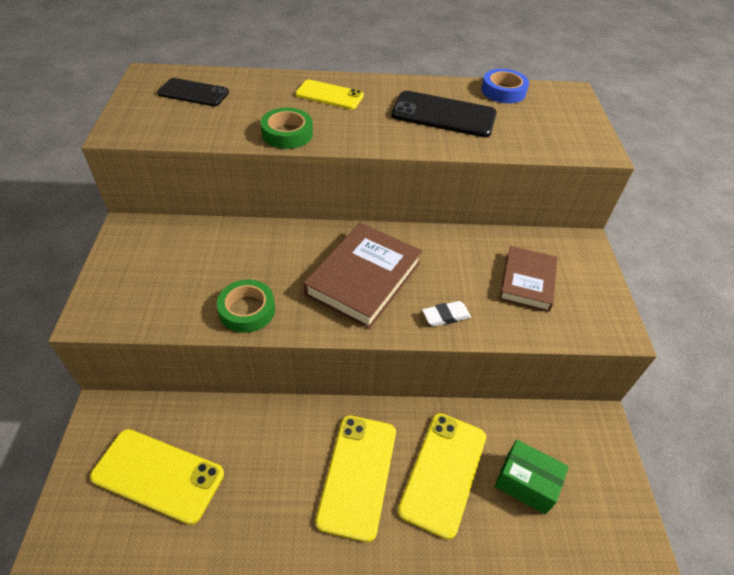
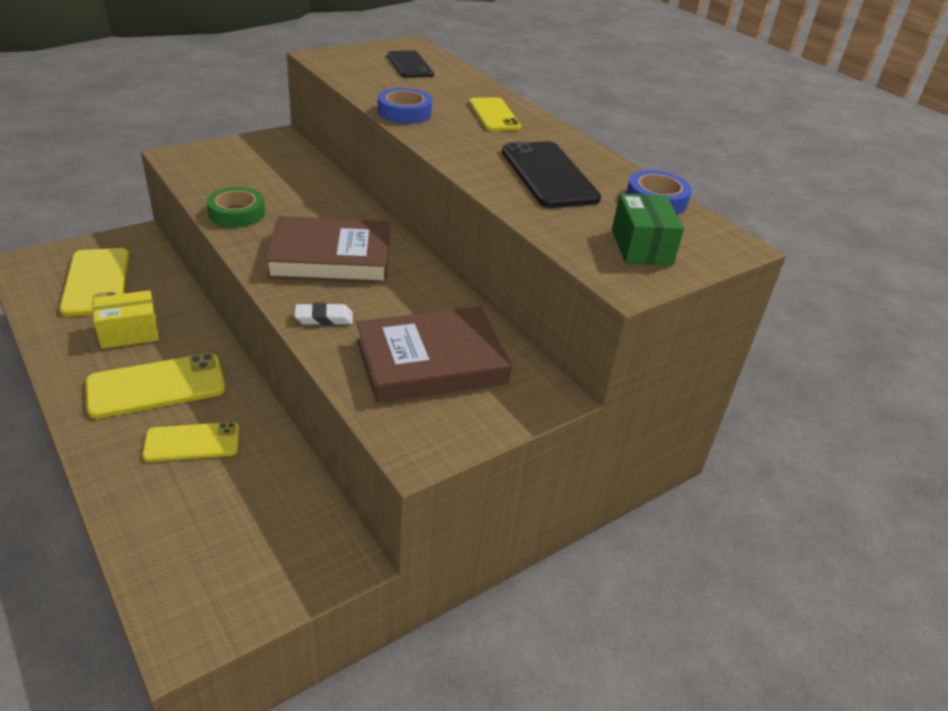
camera: 55 degrees right, 10 degrees down
(265, 472) = (129, 332): none -> yellow box
(287, 133) = (404, 112): green tape -> blue tape
(443, 472) = (192, 442): yellow phone -> yellow phone, size x0.65
(446, 316) = (324, 318): white eraser -> white eraser turned 45 degrees counterclockwise
(526, 483) = (216, 511): green box -> green box (641, 247)
(527, 281) = (431, 362): brown book -> brown book, size x1.52

